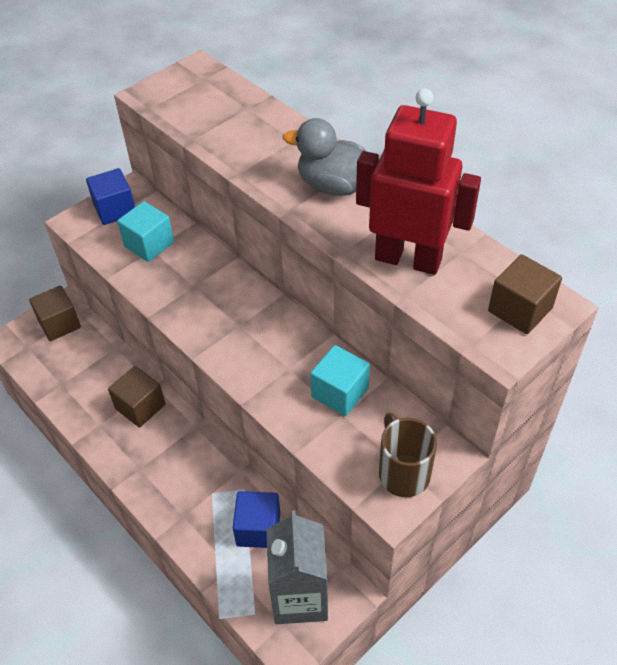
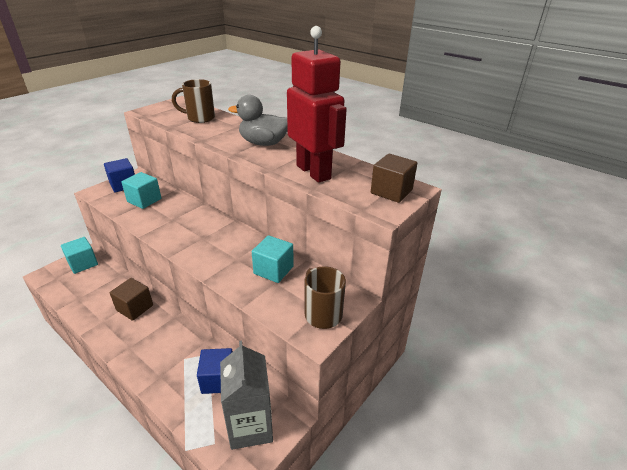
camera: 10 degrees left, 15 degrees down
(59, 324) = (83, 263): brown cube -> turquoise cube
(234, 116) = (199, 118): none -> brown mug
(408, 259) = (314, 172): red robot -> red robot turned 45 degrees clockwise

